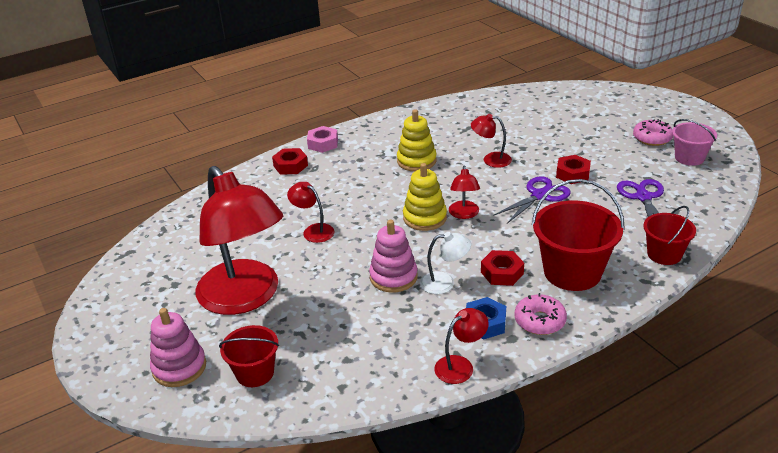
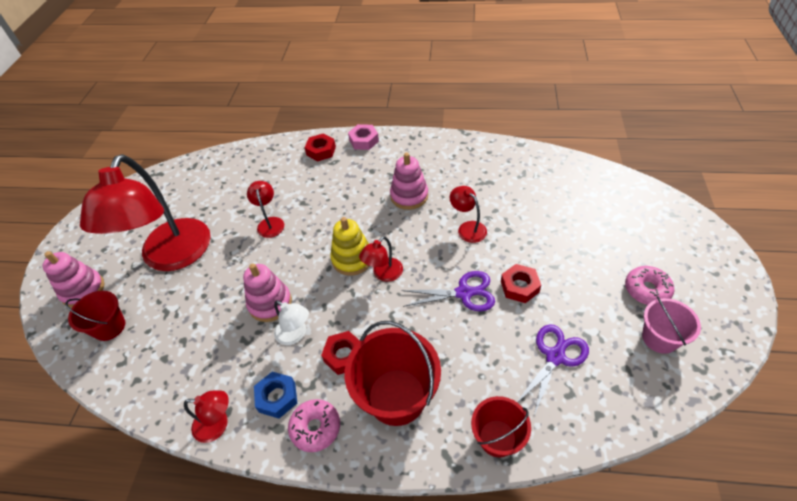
camera: 40 degrees right, 15 degrees up
(416, 161) = (409, 196): yellow stacking toy -> pink stacking toy

